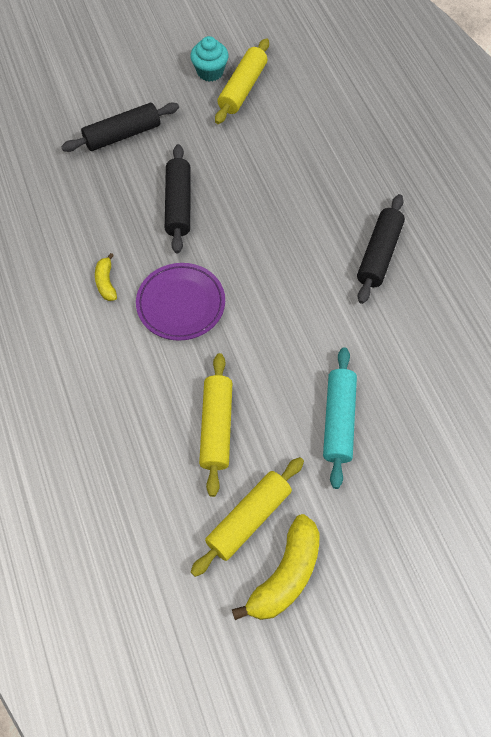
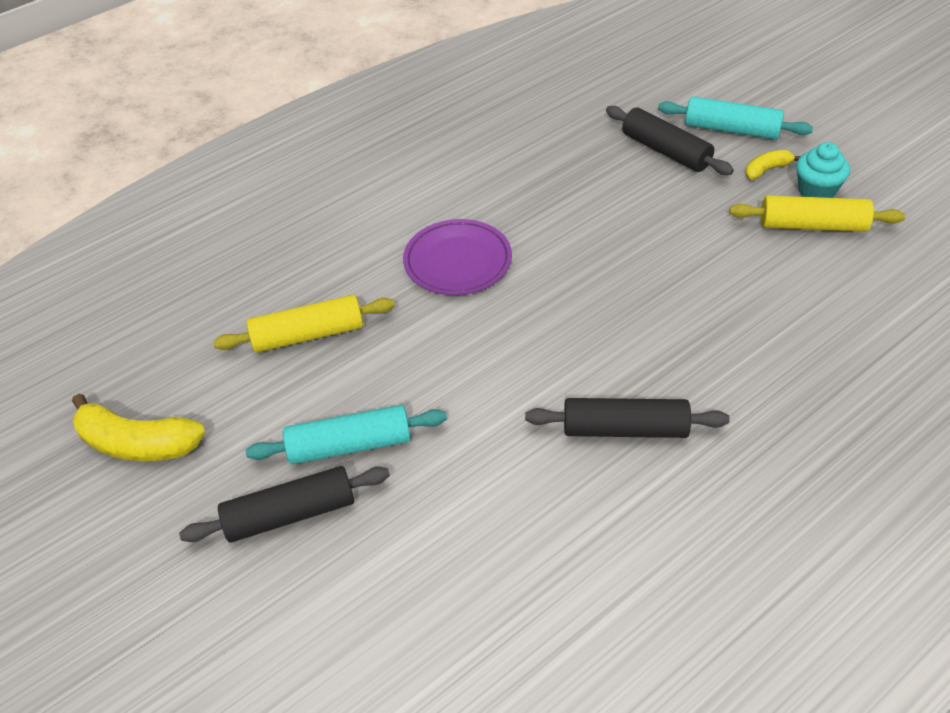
camera: 75 degrees right, 15 degrees down
(106, 282) = (460, 198): yellow banana -> yellow banana (767, 170)
(120, 89) = (731, 130): none -> turquoise rolling pin
(178, 205) = (594, 221): black rolling pin -> black rolling pin (290, 514)
(248, 519) = (201, 393): yellow rolling pin -> none

